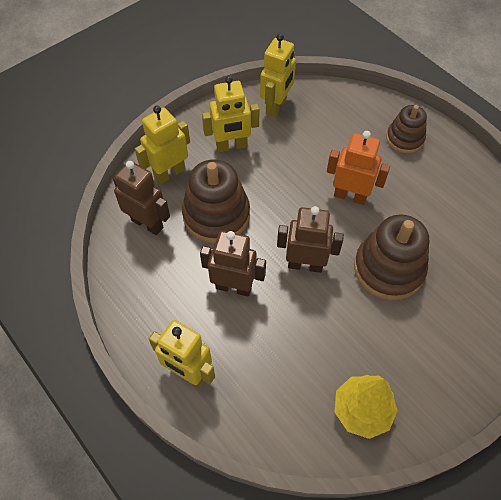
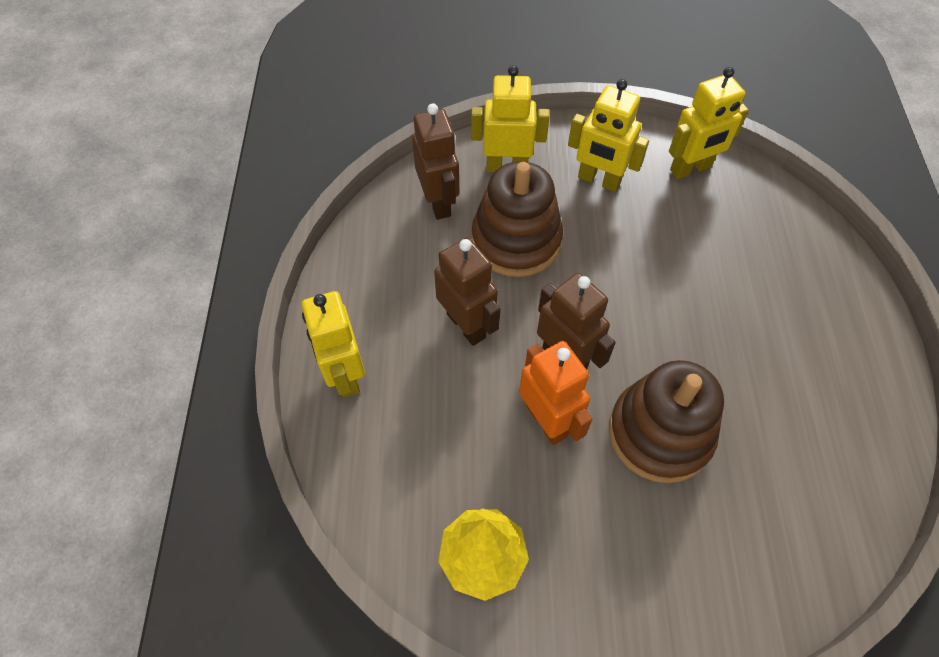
camera: 40 degrees right, 0 degrees up
(350, 196) = (688, 321): orange robot -> orange robot (547, 420)
(405, 138) = (823, 303): brown stacking toy -> none

